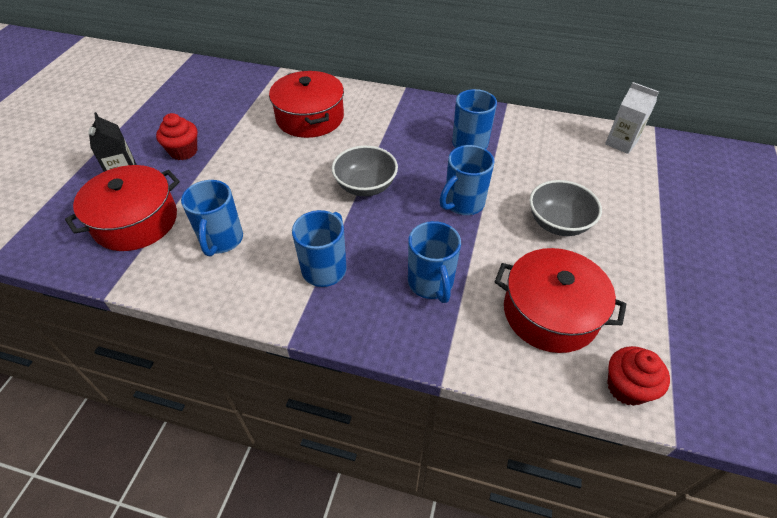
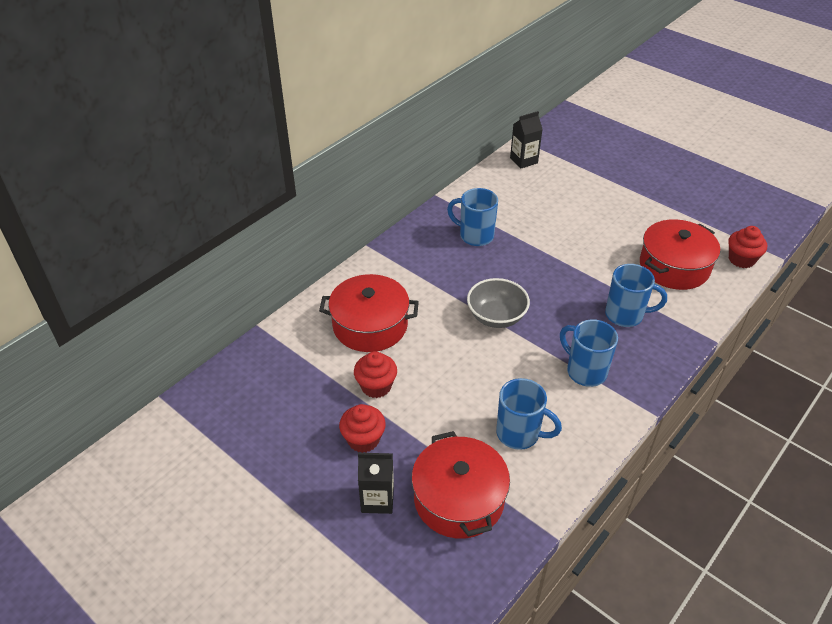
camera: 65 degrees left, 5 degrees down
(242, 141) = (376, 386): none -> red cupcake
(463, 203) = (548, 267): blue mug -> none
(558, 223) = (593, 228): grey bowl -> none
(621, 143) = (523, 160): white carton -> black carton

